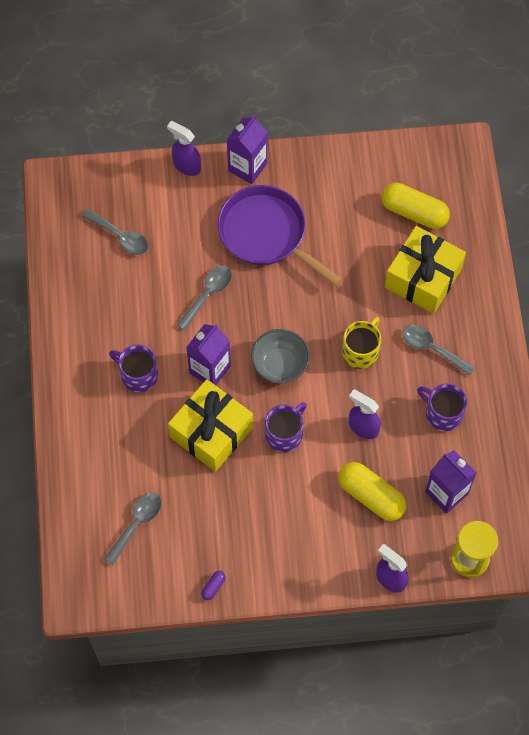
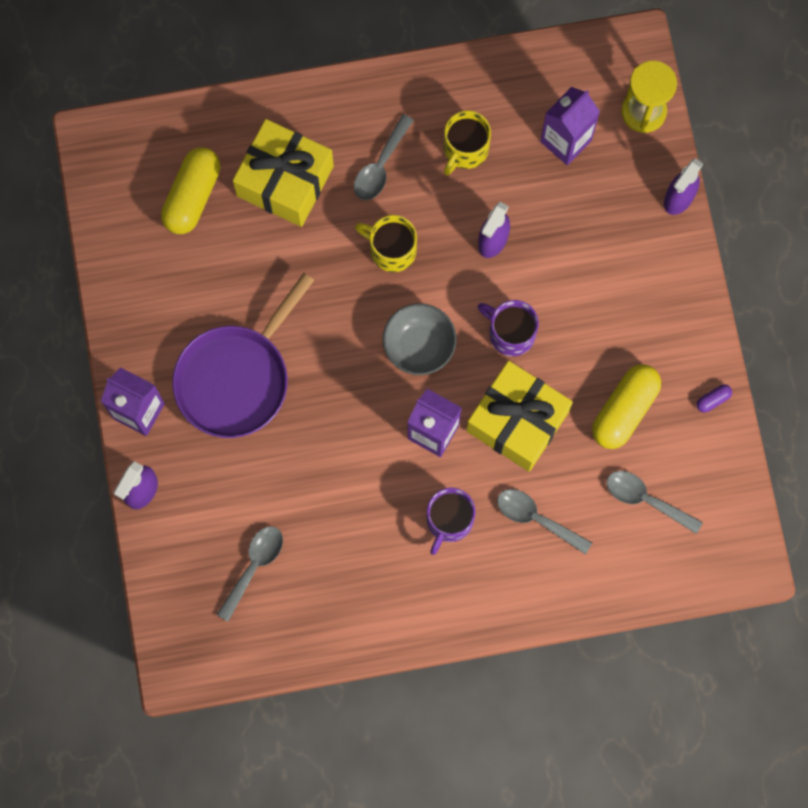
camera: 95 degrees left, 10 degrees up
(208, 295) = (329, 444): grey spoon -> grey spoon (536, 518)
(213, 587) = (713, 400): purple capsule -> purple capsule turned 60 degrees counterclockwise
(371, 496) = (579, 226): yellow capsule -> yellow capsule (624, 410)
(442, 413) = (465, 149): purple mug -> yellow mug

